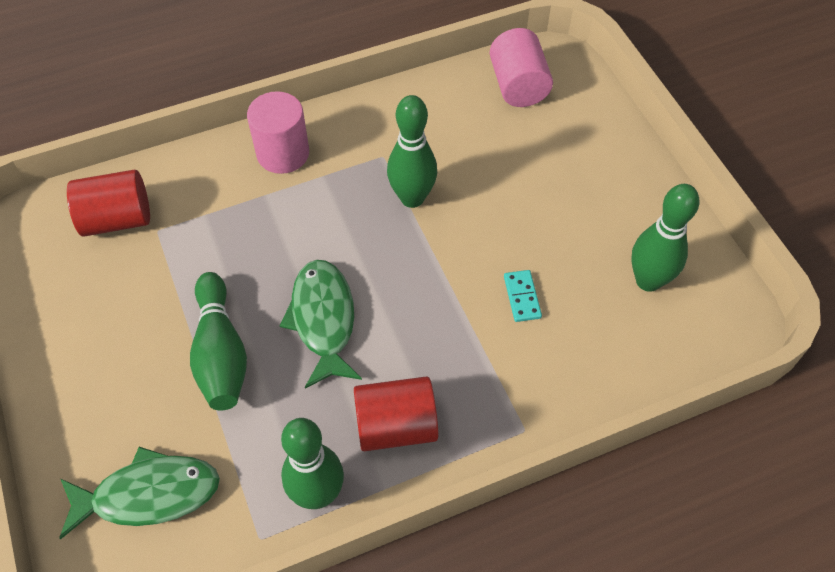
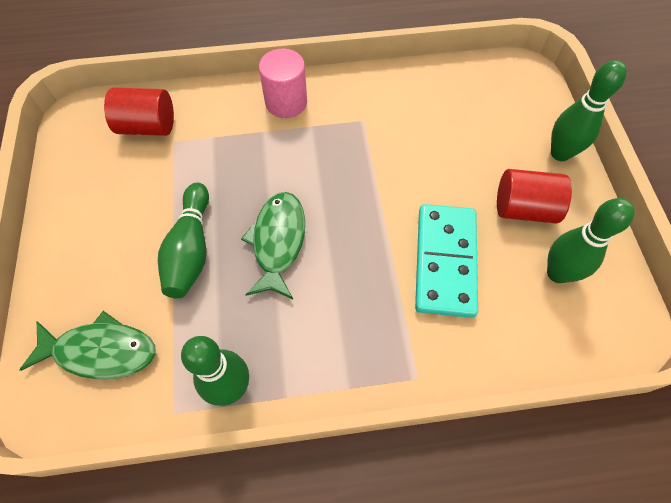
camera: 15 degrees right, 5 degrees up
(396, 426) = (310, 345): red cylinder -> red cylinder (524, 208)
(412, 198) = (377, 159): green bowling pin -> green bowling pin (560, 153)
(518, 85) = (487, 86): pink cylinder -> none
(522, 297) = (445, 261): turquoise domino -> turquoise domino, size x2.47

